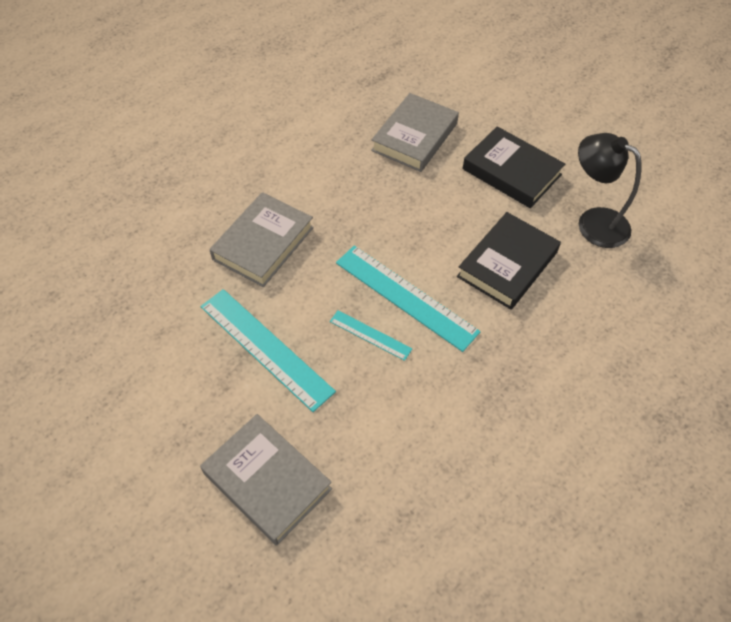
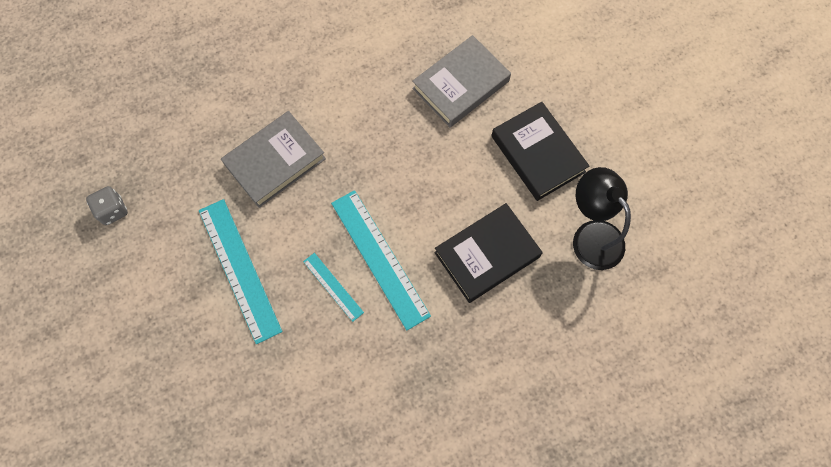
camera: 20 degrees right, 15 degrees up
(105, 333) = (113, 210): none -> grey dice
(267, 481) = (197, 393): grey book -> none

